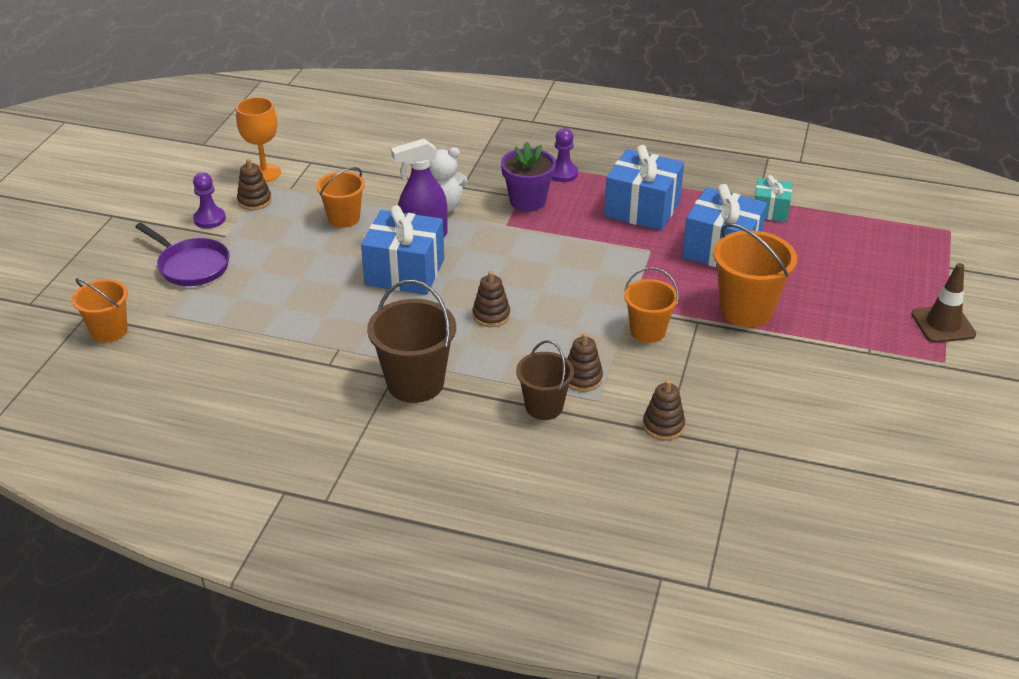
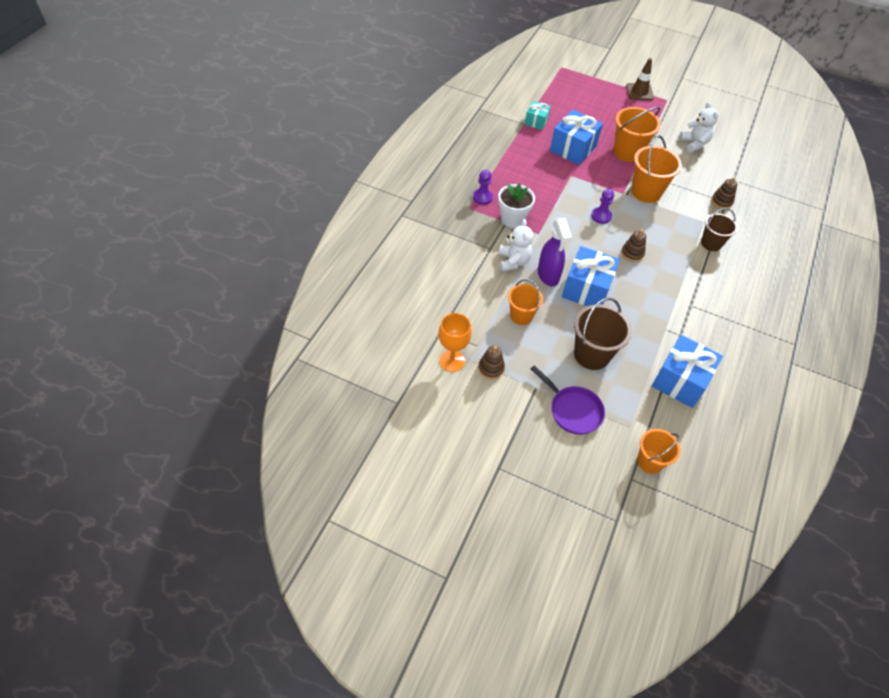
camera: 85 degrees left, 15 degrees up
(191, 266) = (572, 410): purple pan -> purple pan turned 90 degrees clockwise
(209, 219) = (512, 398): purple pawn -> purple pawn (601, 216)
(415, 383) = (695, 295): brown bucket -> brown bucket (591, 354)
(527, 201) = (512, 219): purple flower pot -> white flower pot
(582, 378) = (687, 224): brown stacking toy -> none
(642, 209) = (528, 170): blue gift -> blue gift (680, 380)
(647, 331) = (646, 192): orange bucket -> orange bucket, size x1.54
(821, 395) = (694, 144): none -> white teddy bear

